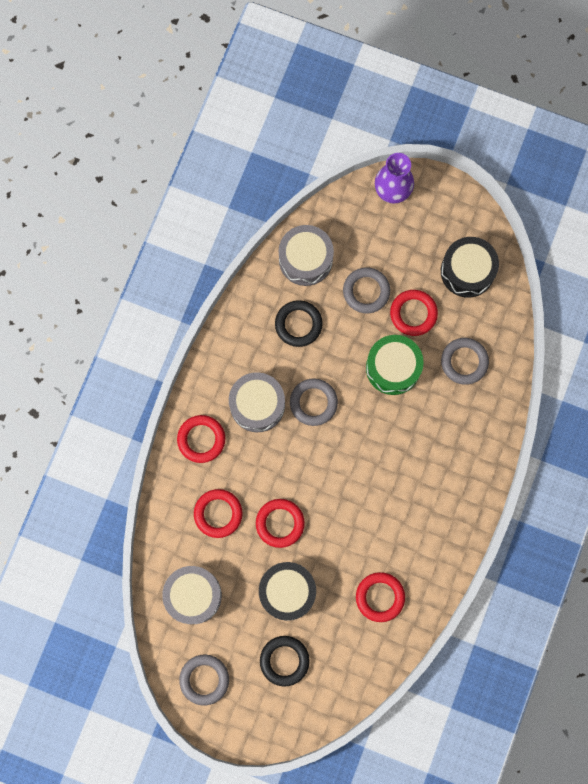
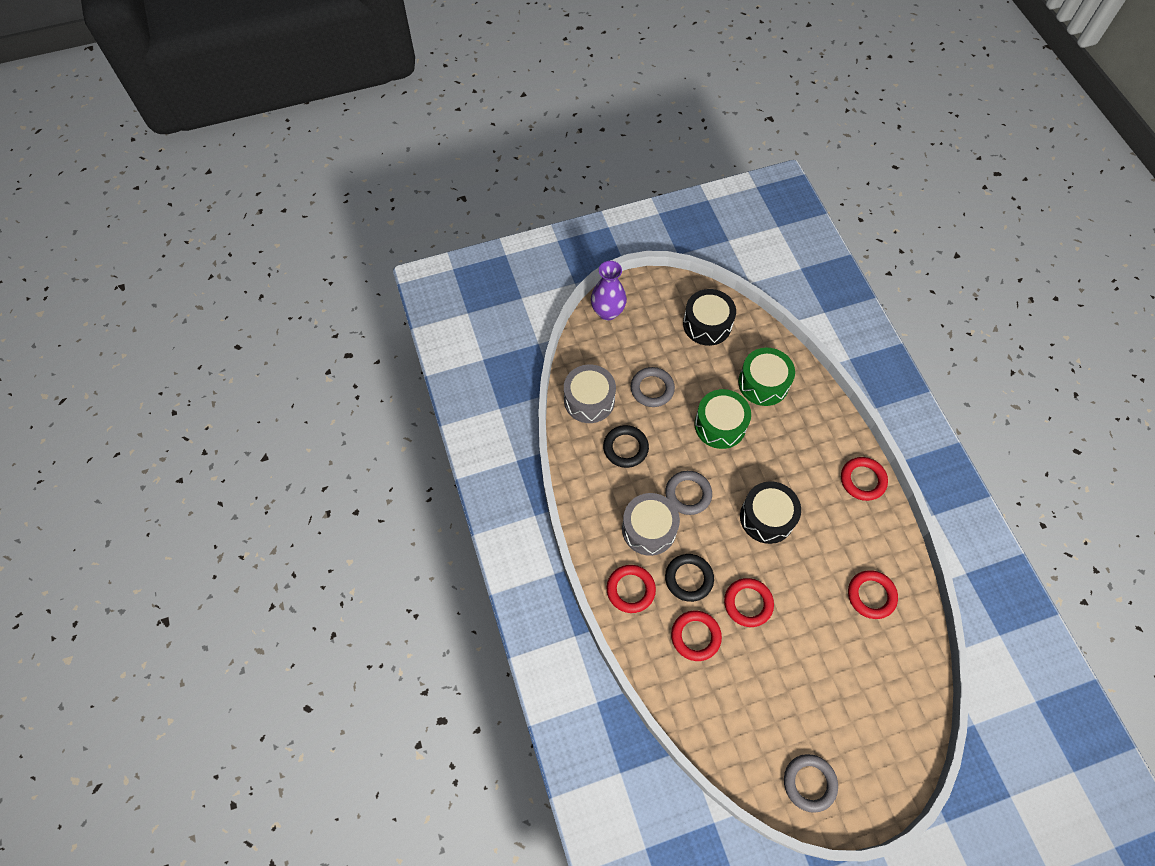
camera: 40 degrees left, 15 degrees down
(193, 595) = (736, 720): grey drum -> none
(284, 660) = (853, 709): black ring -> black ring (689, 578)
(287, 592) = (803, 651): black drum -> black drum (767, 517)
(413, 313) = (698, 378): red ring -> red ring (862, 480)
(464, 362) = (763, 383): grey ring -> green drum

